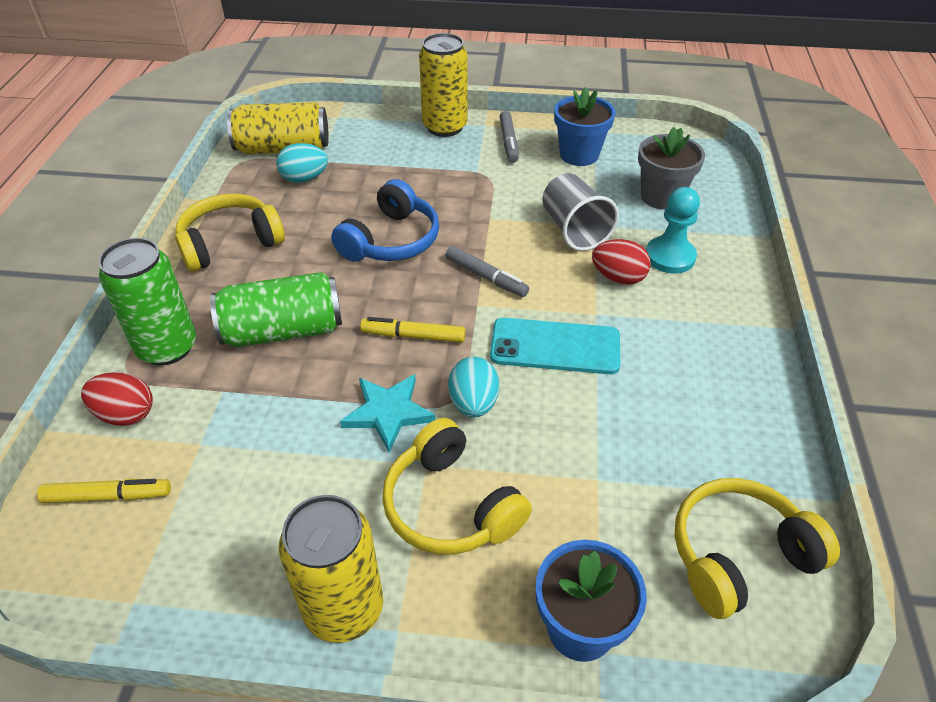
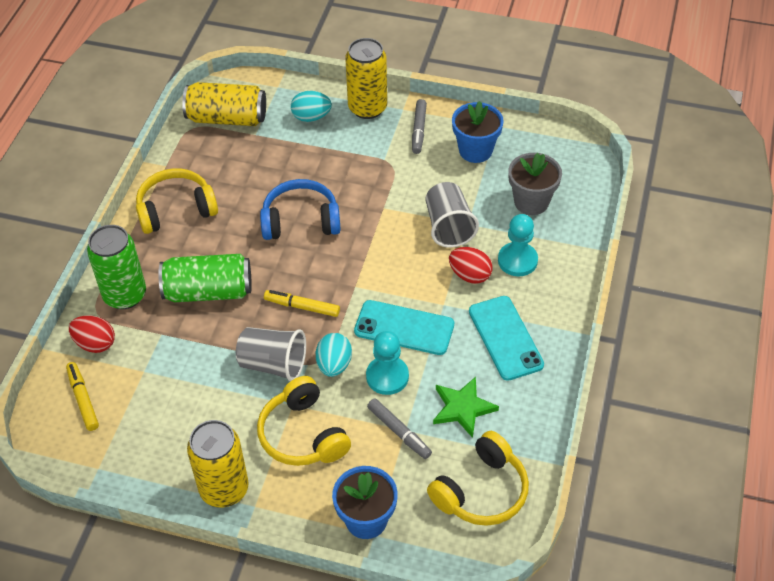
camera: 10 degrees right, 5 degrees up
(107, 496) = (83, 399): yellow marker -> yellow marker turned 120 degrees counterclockwise
(304, 179) = (241, 152): turquoise egg -> turquoise egg (311, 117)
(388, 412) = (273, 364): turquoise star -> grey cup
(391, 240) = (300, 221): blue headphones -> blue headphones turned 135 degrees counterclockwise
(486, 277) = (367, 262): grey marker -> grey marker (399, 432)
(551, 410) = (387, 376): none -> turquoise pawn
(667, 439) = (462, 408): none -> green star
(690, 344) = (505, 338): none -> turquoise phone
(738, 555) = (481, 491): yellow headphones -> yellow headphones turned 150 degrees clockwise

